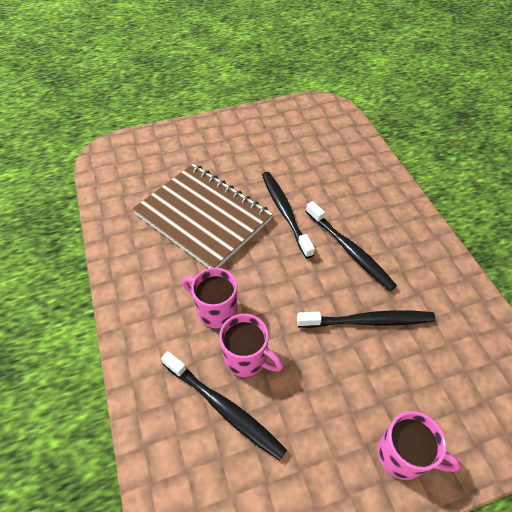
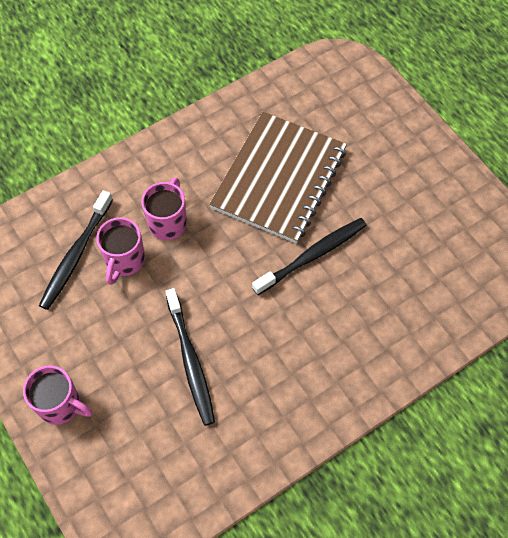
camera: 75 degrees right, 10 degrees up
(350, 250) = (277, 332): black toothbrush -> none
(403, 455) = (61, 405): pink mug -> pink mug turned 75 degrees counterclockwise

